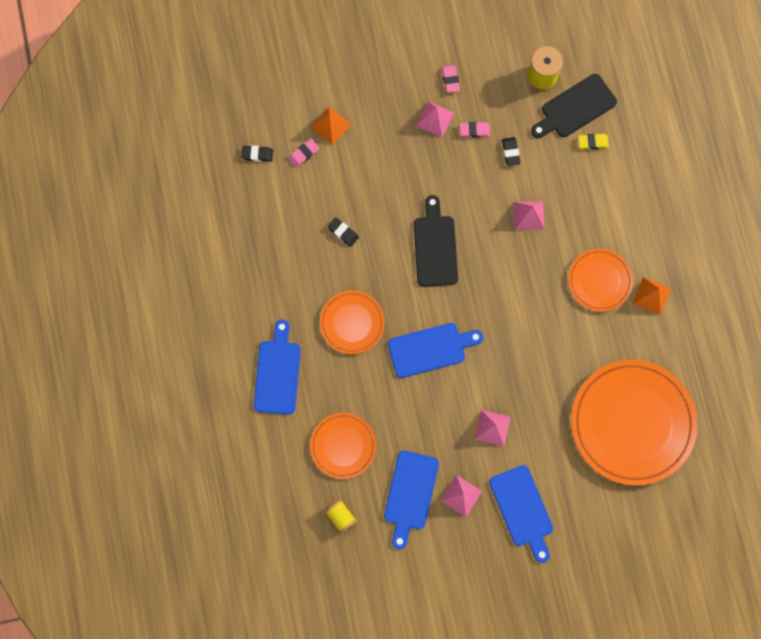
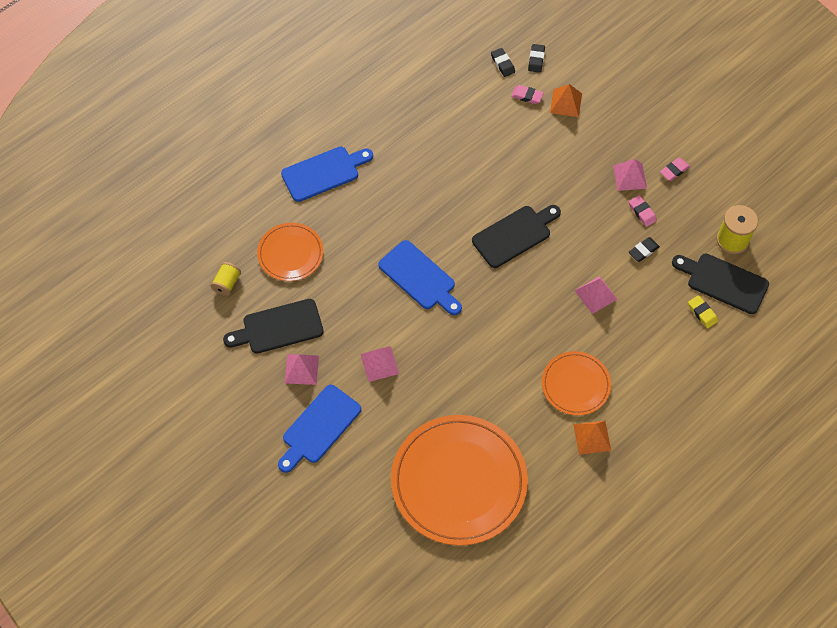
camera: 60 degrees right, 15 degrees down
(343, 232) = (478, 159): black eraser -> black eraser (536, 60)
(352, 323) = (403, 206): orange plate -> none
(410, 494) = (278, 327): blue cutting board -> black cutting board

